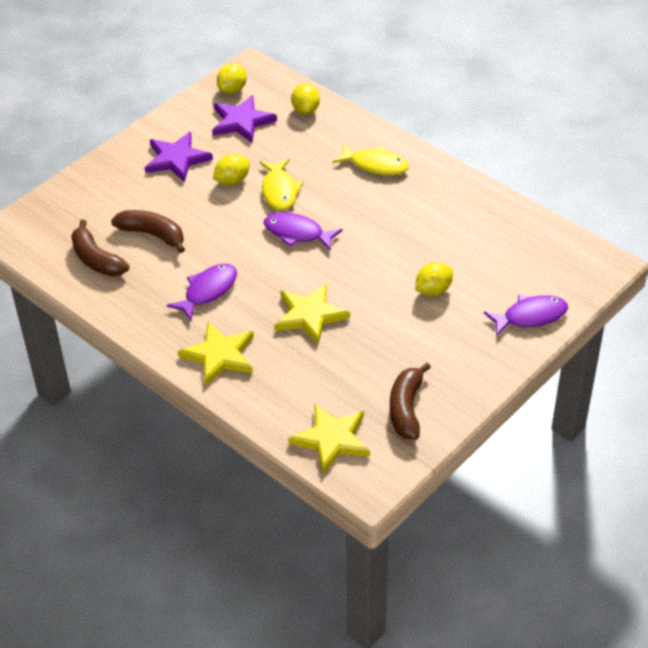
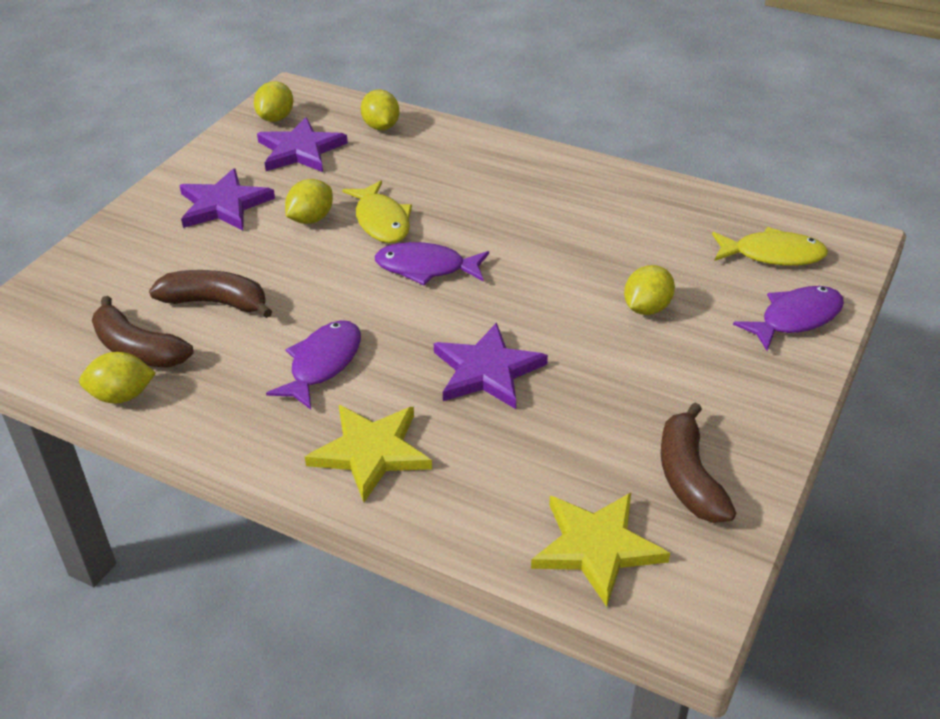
camera: 15 degrees left, 5 degrees down
(80, 290) = (122, 396): none -> yellow lemon
(310, 315) = (487, 371): yellow star -> purple star
(375, 165) = (498, 173): yellow fish -> yellow fish (772, 254)

